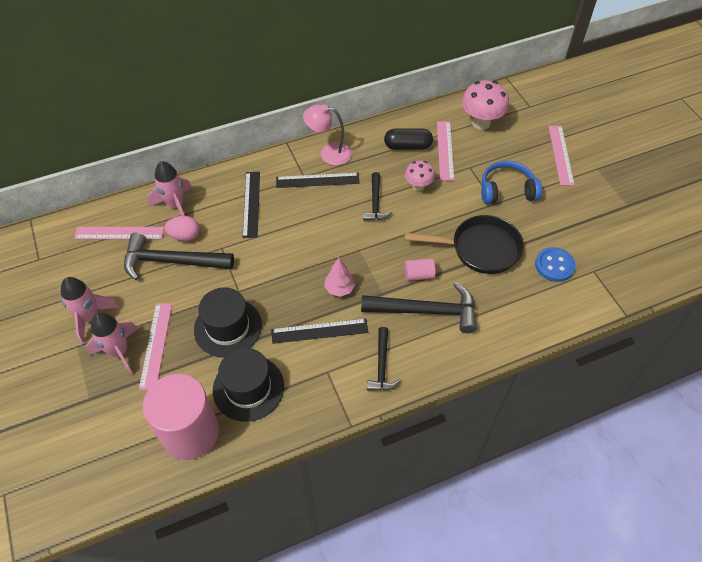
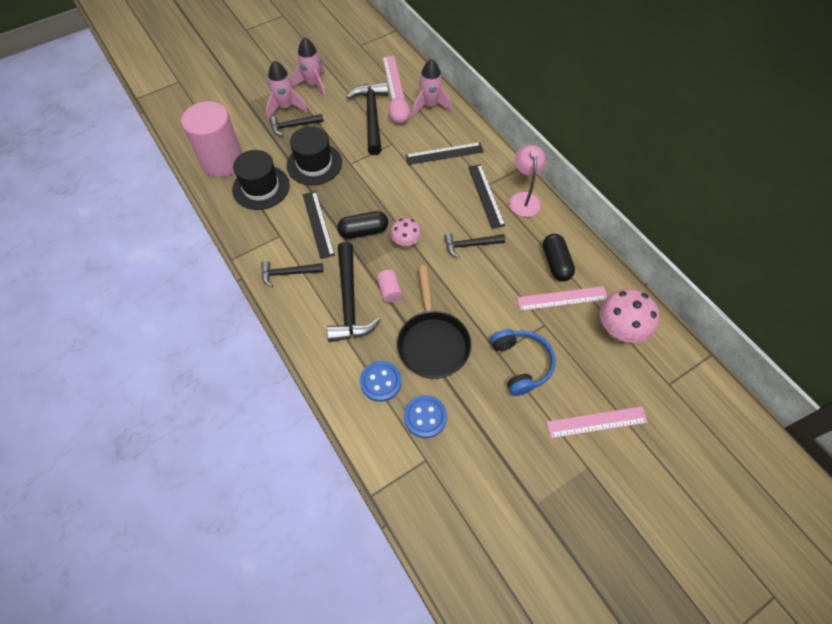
camera: 80 degrees right, 5 degrees up
(156, 345) = (294, 126): pink ruler -> black hammer
(339, 289) = (363, 231): pink tree -> black capsule
(418, 186) = (502, 279): pink mushroom -> pink mushroom (406, 243)
(518, 295) = (380, 382): none -> blue button

